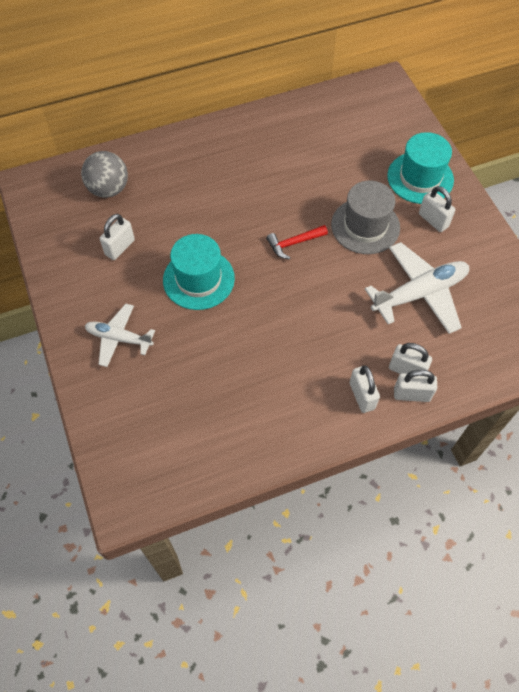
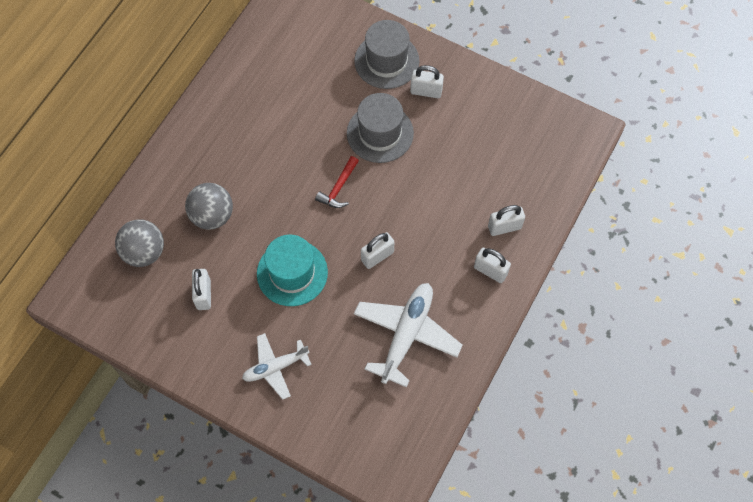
camera: 40 degrees left, 5 degrees up
(180, 198) = (212, 215): none -> grey ball
(411, 394) = (522, 243): white padlock -> white padlock (377, 256)
(419, 293) = (465, 160): white plane -> white plane (406, 335)
(420, 178) = (386, 61): turquoise hat -> grey hat

